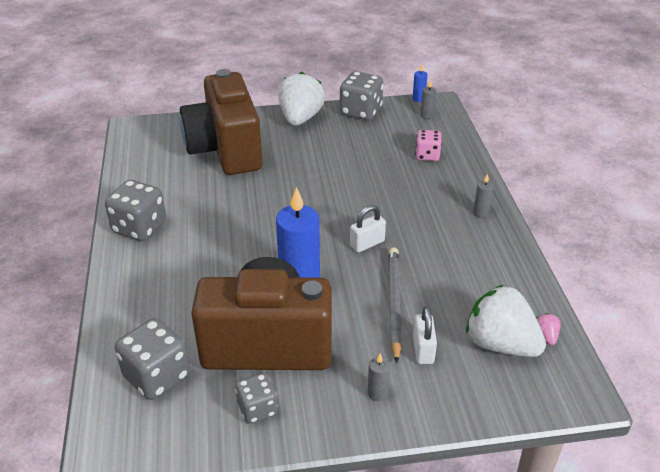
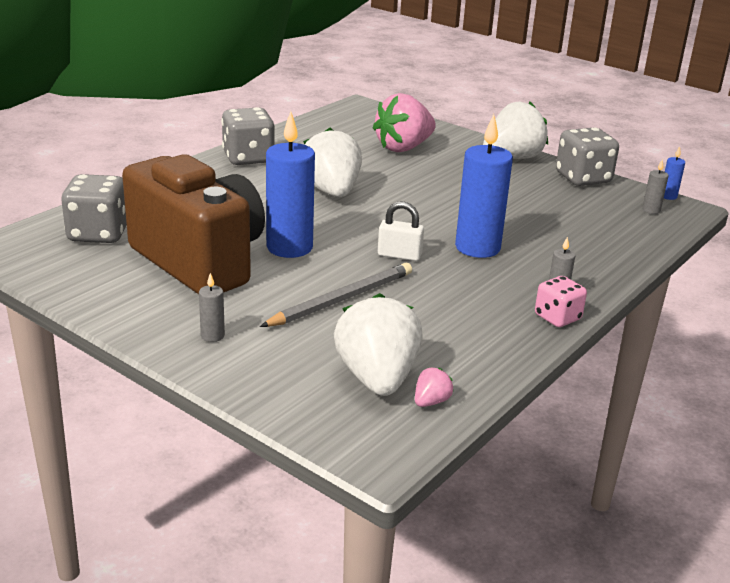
camera: 45 degrees right, 10 degrees down
(225, 150) = (403, 148): brown camera -> pink strawberry
(245, 220) = (331, 192): none -> white strawberry
(257, 409) = (119, 288): grey dice -> none
(394, 206) = (477, 248): none -> blue candle
(423, 349) = (303, 338): white padlock -> none
(427, 155) = (588, 234): pink dice -> pink dice (557, 317)

